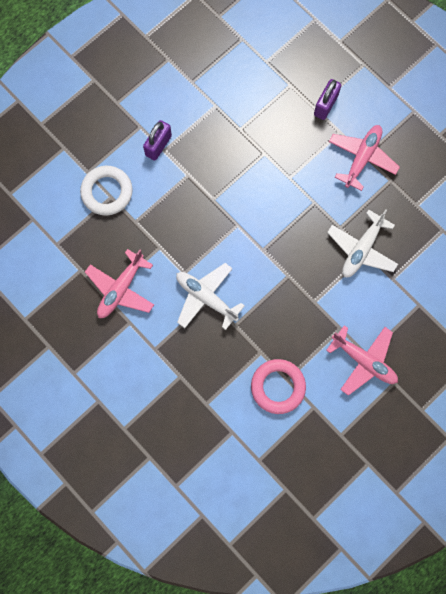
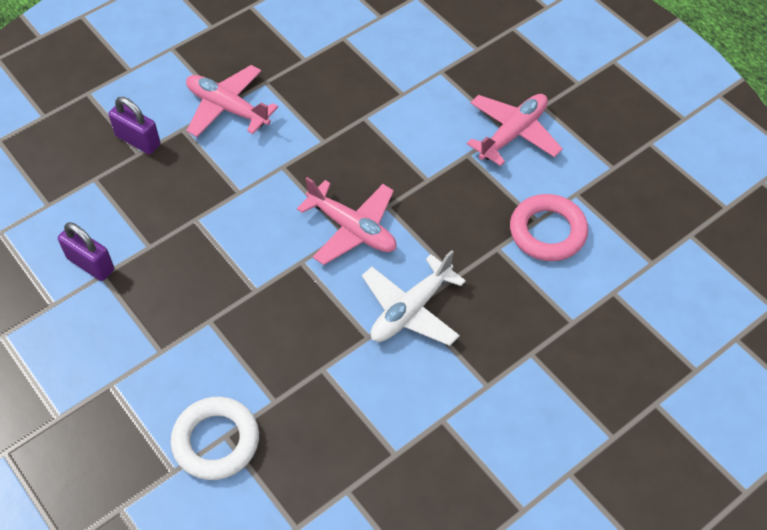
camera: 85 degrees left, 20 degrees down
(121, 289) = (385, 428): pink plane -> pink plane (352, 229)
(158, 145) = (150, 359): purple padlock -> purple padlock (91, 264)
(361, 249) = (358, 121): white plane -> none

